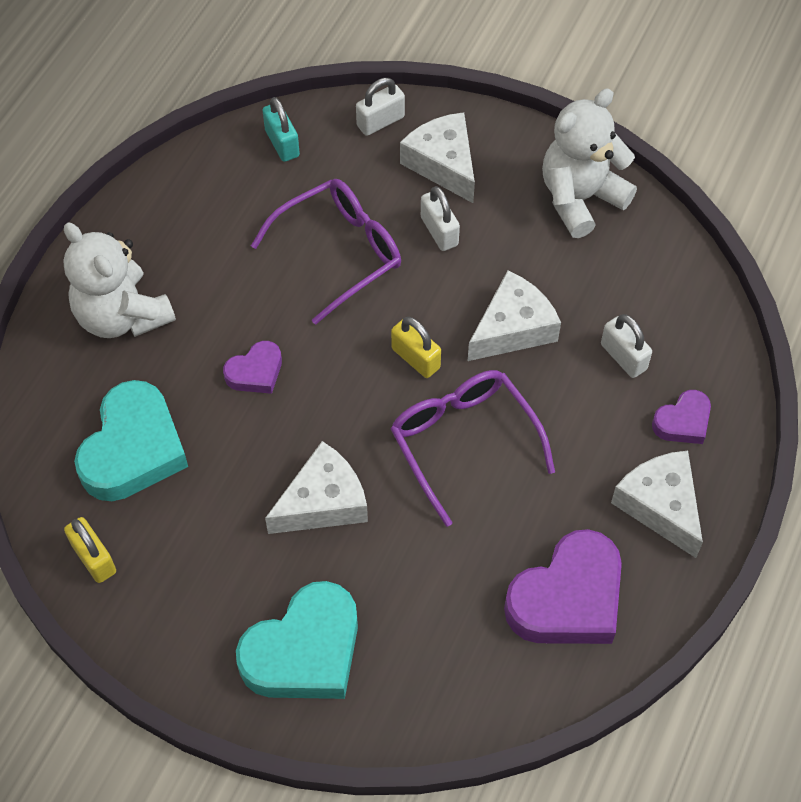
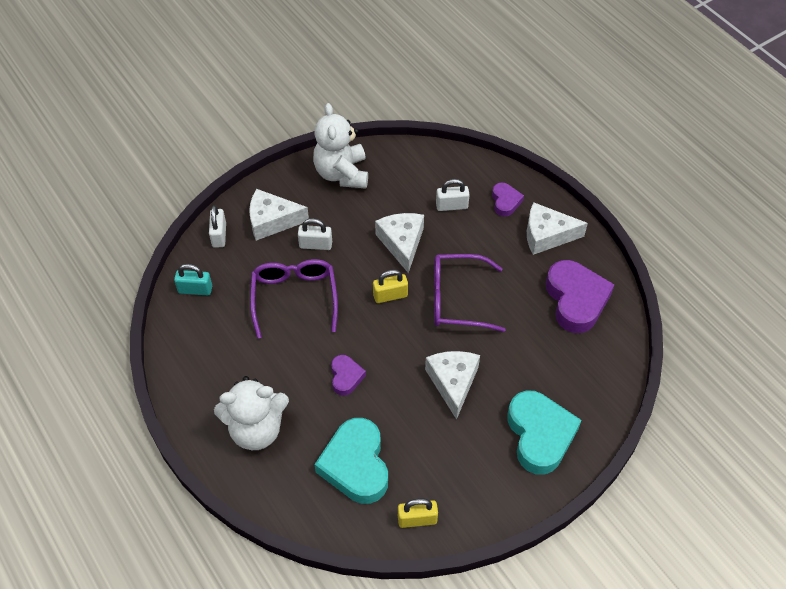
camera: 60 degrees left, 5 degrees down
(133, 449) = (356, 465): turquoise heart -> turquoise heart turned 150 degrees counterclockwise

